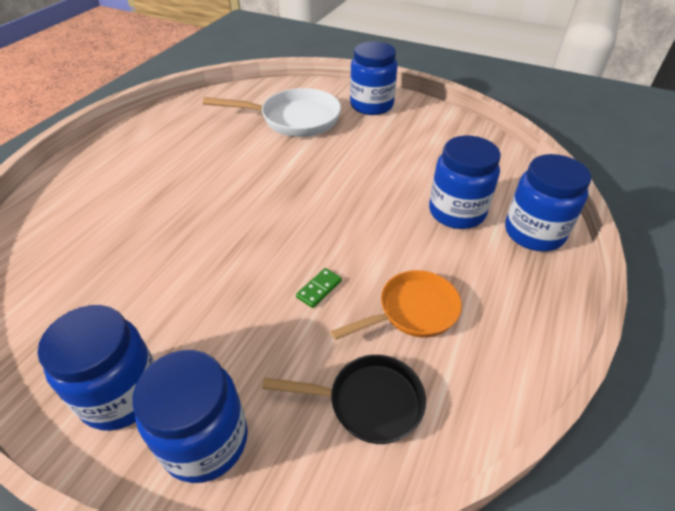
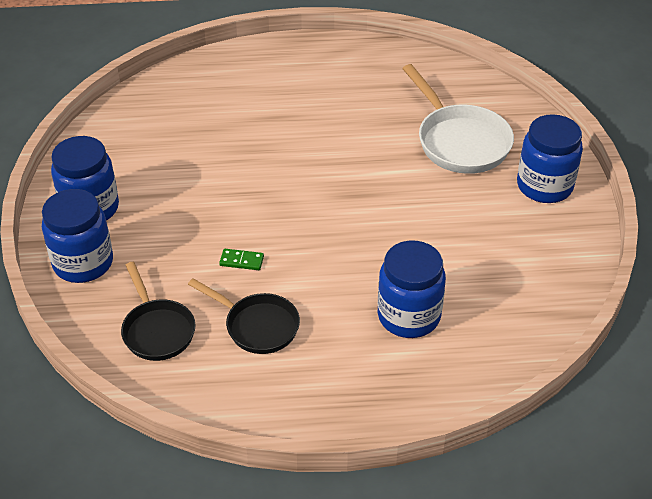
camera: 60 degrees right, 0 degrees up
(412, 311) = (257, 326): orange pan -> black pan
(534, 233) = (423, 383): blue jar -> none

